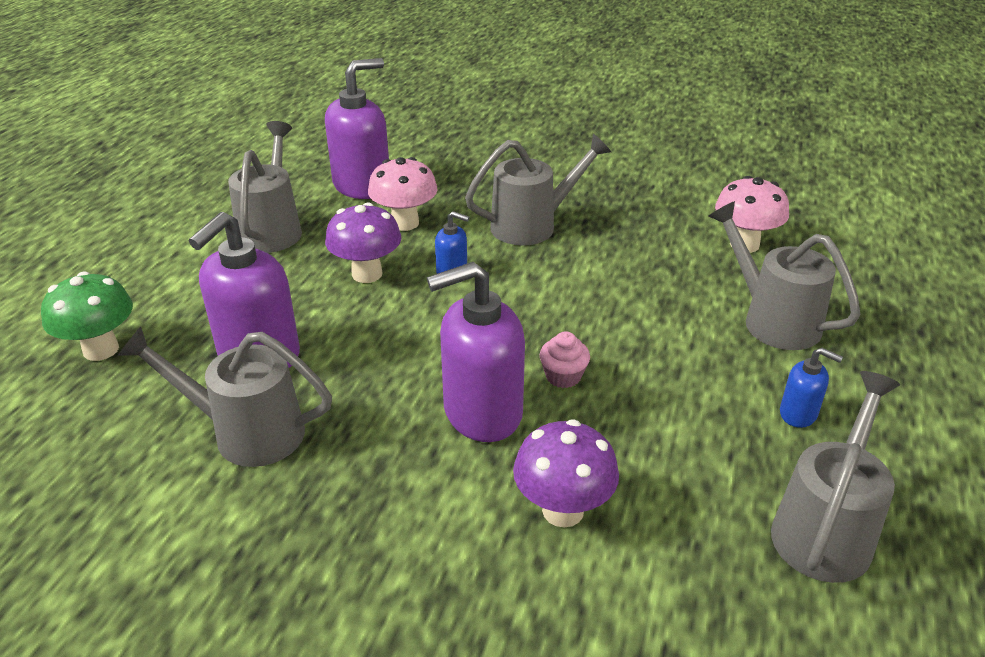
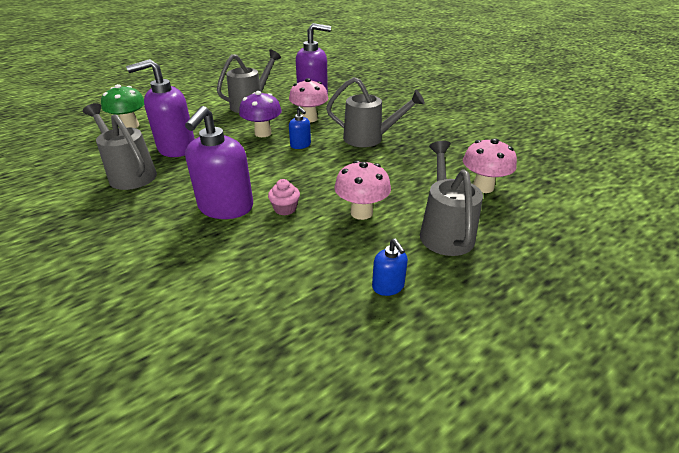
camera: 35 degrees right, 0 degrees up
(481, 412) = (225, 207): purple soap dispenser -> purple soap dispenser turned 90 degrees counterclockwise
(563, 510) = (196, 267): purple mushroom -> none
(659, 338) = (361, 213): none -> pink mushroom
(825, 528) = (313, 355): grey watering can -> none

